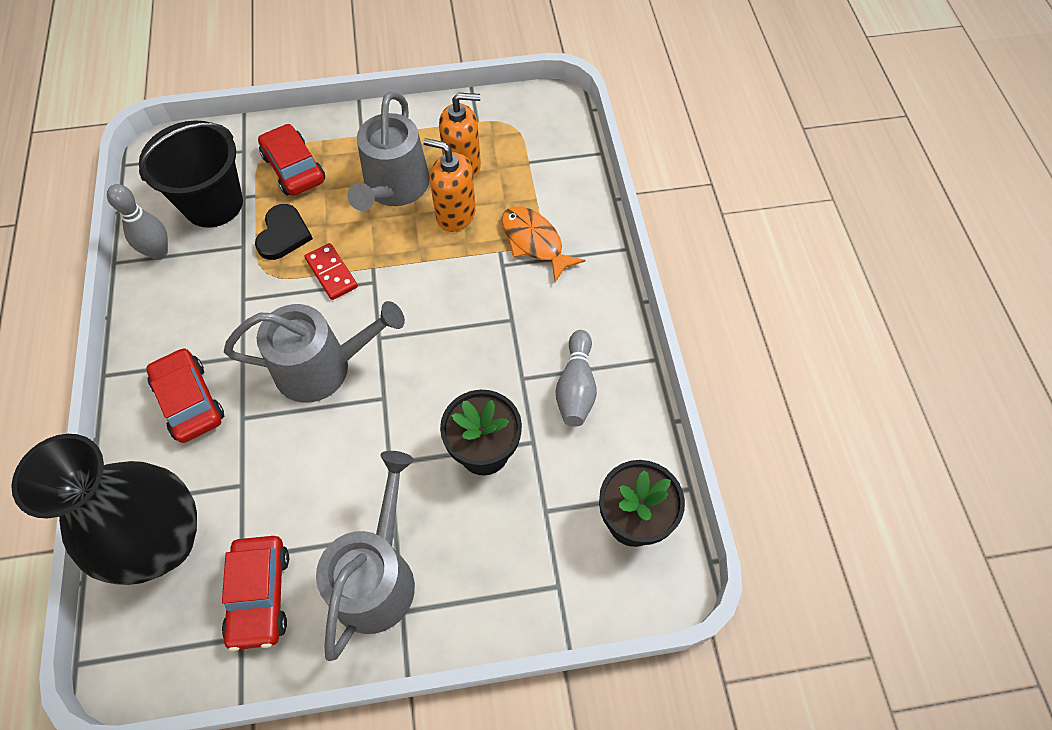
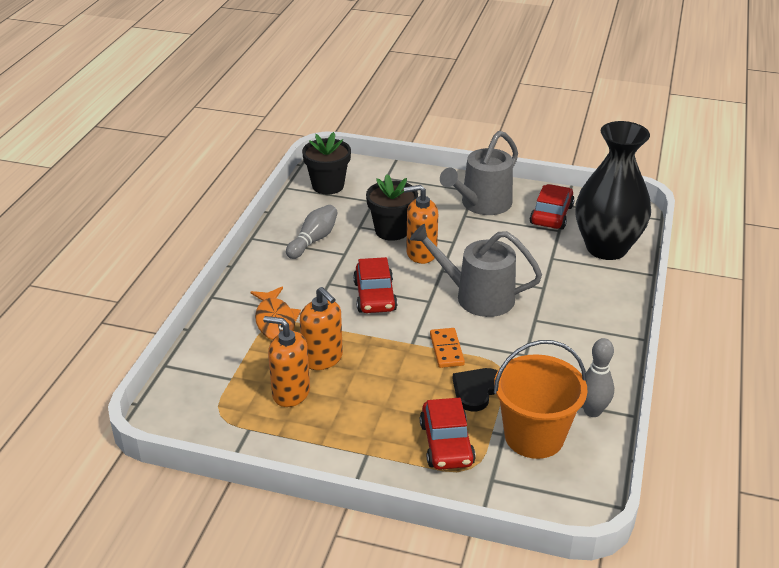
camera: 155 degrees left, 25 degrees down
(189, 401) = (579, 306): red car -> red car (375, 296)
(213, 204) = (534, 436): black bucket -> orange bucket
(331, 273) = (446, 350): red domino -> orange domino
(394, 188) = (362, 395): grey watering can -> none
(423, 419) = (421, 253): none -> orange soap dispenser

